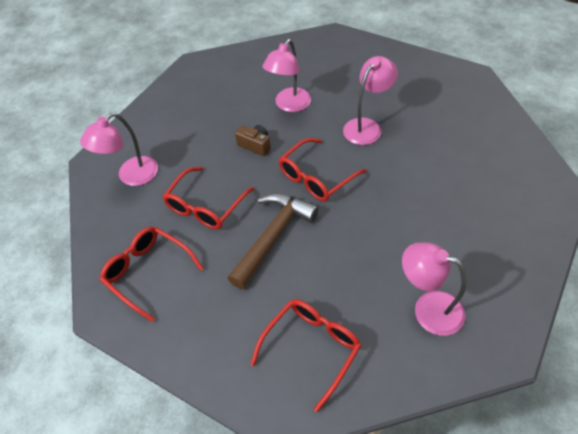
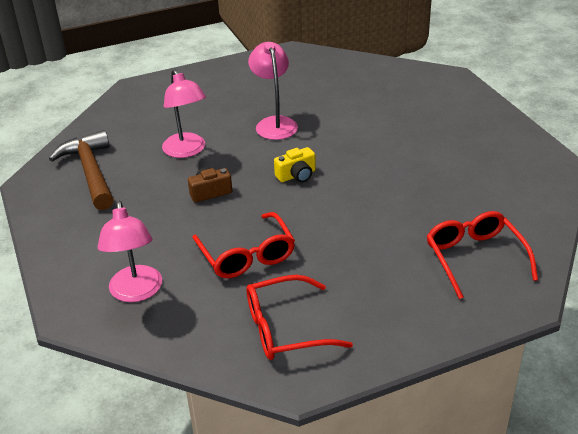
camera: 55 degrees left, 15 degrees down
(273, 236) = (334, 228): brown hammer -> brown hammer (90, 172)
(316, 177) = (297, 175): red glasses -> yellow camera
(428, 309) = (494, 182): pink lamp -> none

